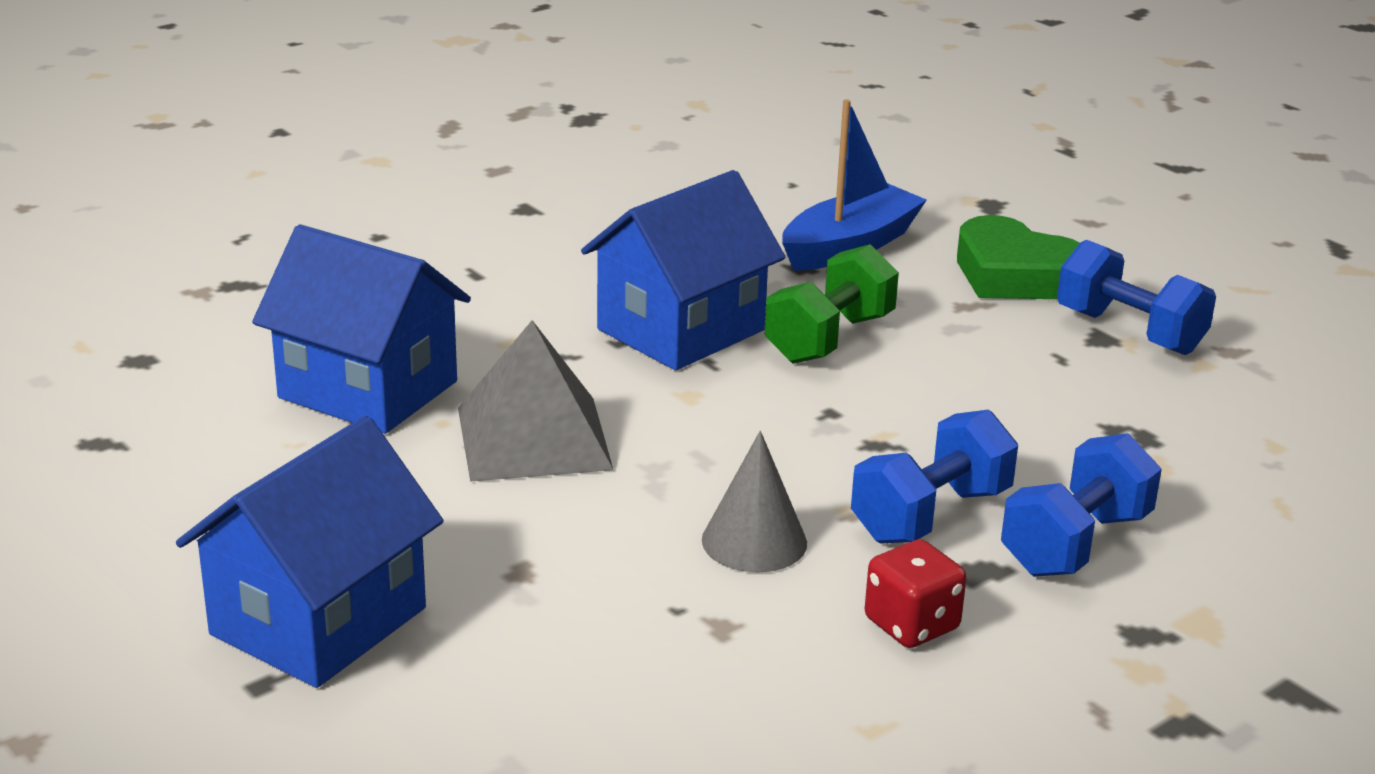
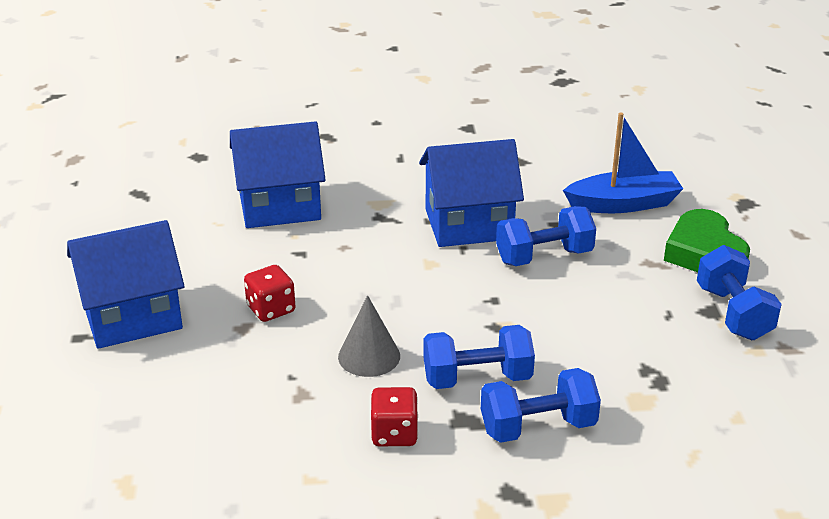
camera: 35 degrees right, 5 degrees up
(368, 390) = (279, 206): blue house -> blue house turned 75 degrees counterclockwise
(533, 438) = (326, 259): grey pyramid -> none
(533, 532) = (271, 309): none -> red dice
(829, 339) = (544, 256): green dumbbell -> blue dumbbell

